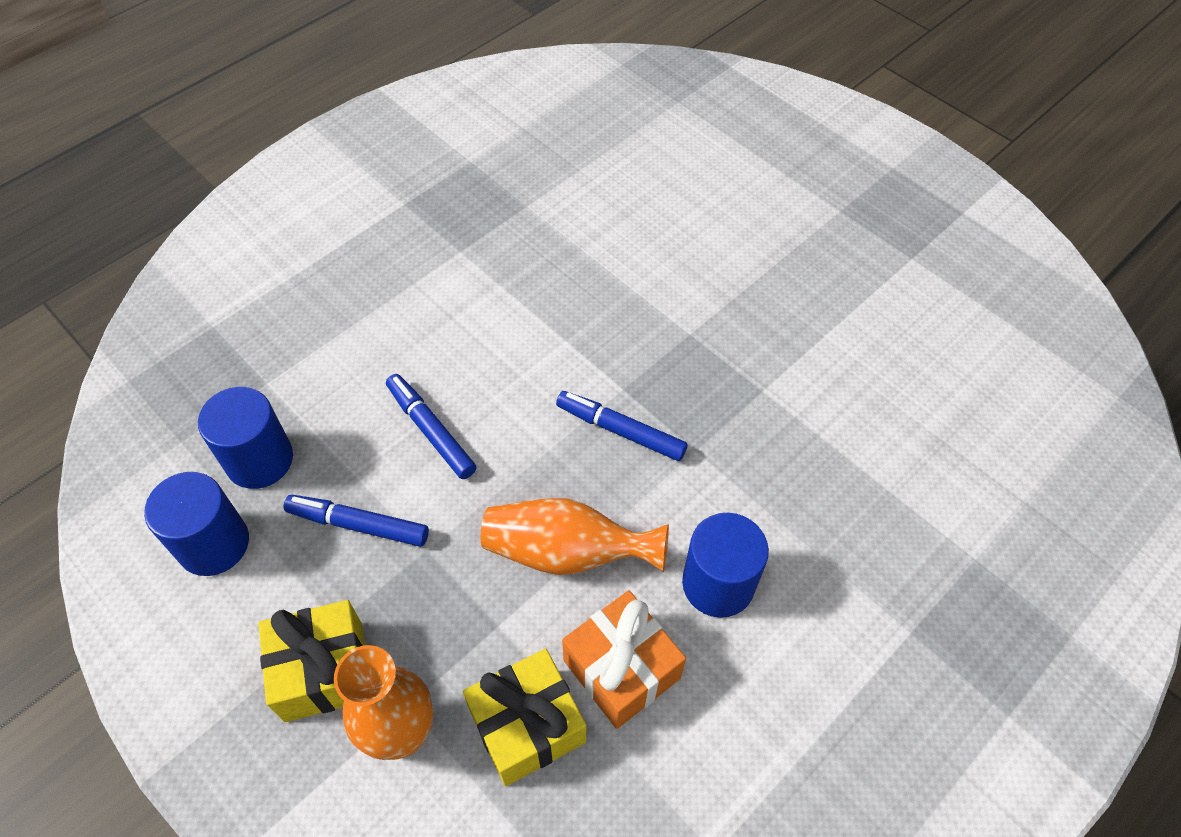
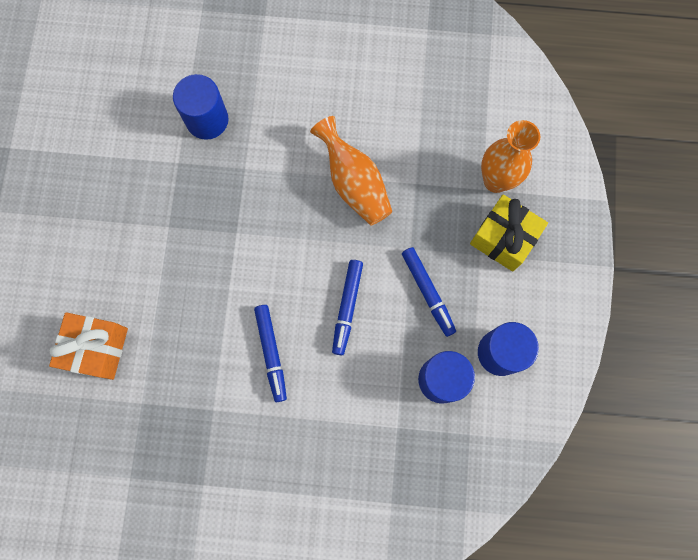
camera: 130 degrees left, 20 degrees up
(527, 725) = (446, 134): yellow gift -> none
(620, 430) = (264, 213): blue marker -> blue marker (271, 353)
(621, 669) = (387, 116): orange gift -> orange gift (97, 348)
(718, 584) = (311, 106): blue cylinder -> blue cylinder (207, 120)

